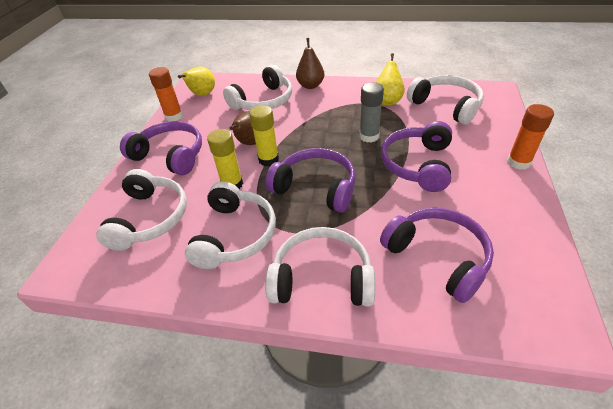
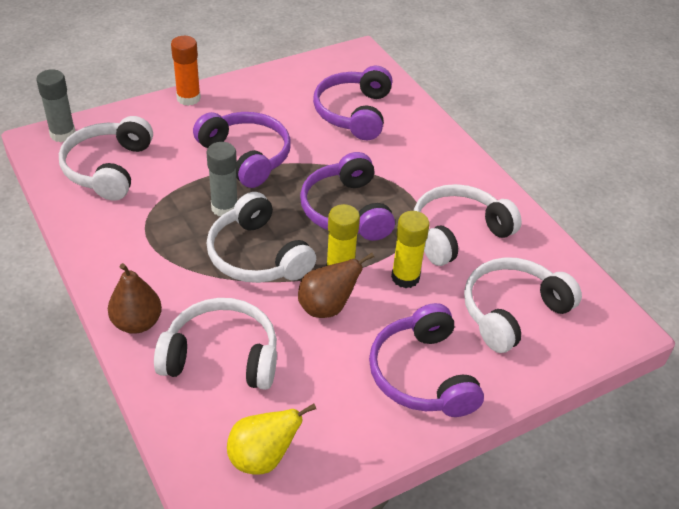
camera: 135 degrees left, 0 degrees up
(174, 116) = (348, 448): orange glue stick -> none
(322, 278) = (437, 161): white headphones -> white headphones (257, 255)
(387, 101) = (129, 222): yellow pear -> none
(417, 164) = (246, 156): purple headphones -> purple headphones turned 105 degrees counterclockwise
(497, 98) = (63, 134): none -> grey glue stick

